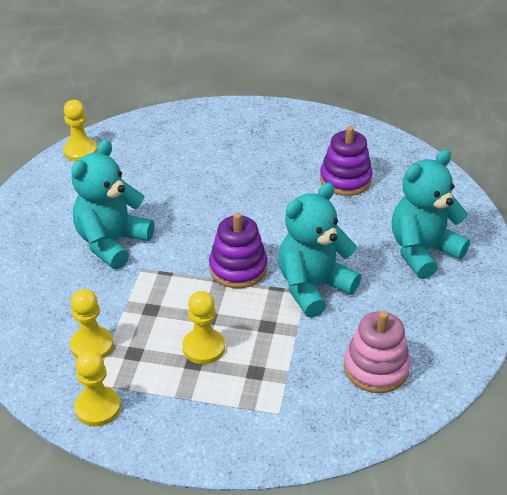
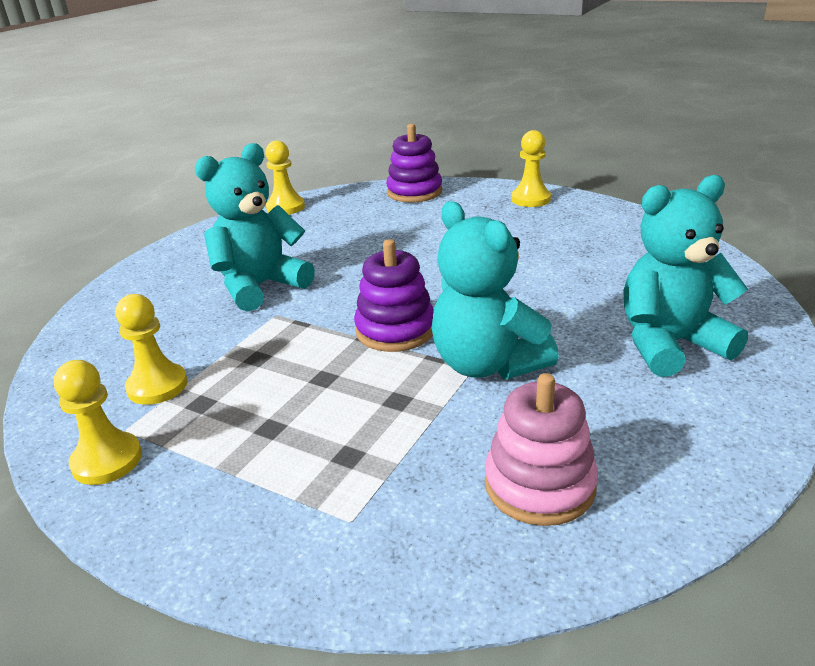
camera: 20 degrees right, 10 degrees down
(203, 347) = (295, 412): yellow pawn -> yellow pawn (530, 199)
(313, 287) = (487, 364): turquoise teddy bear -> turquoise teddy bear turned 105 degrees counterclockwise
(345, 180) = (584, 258): purple stacking toy -> purple stacking toy (414, 192)

